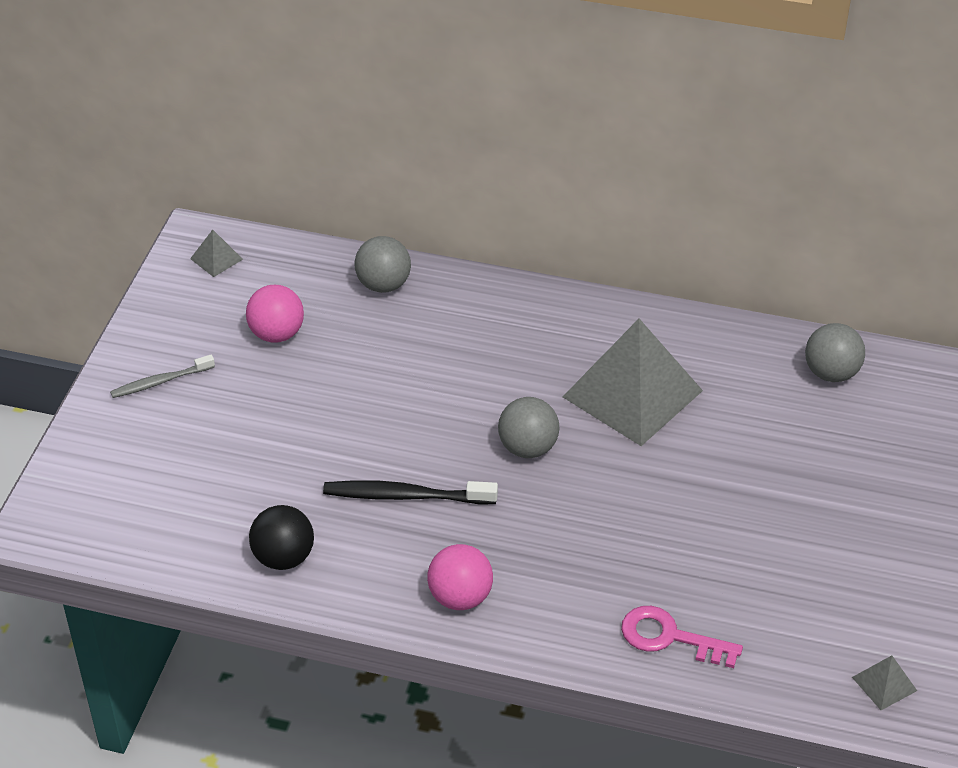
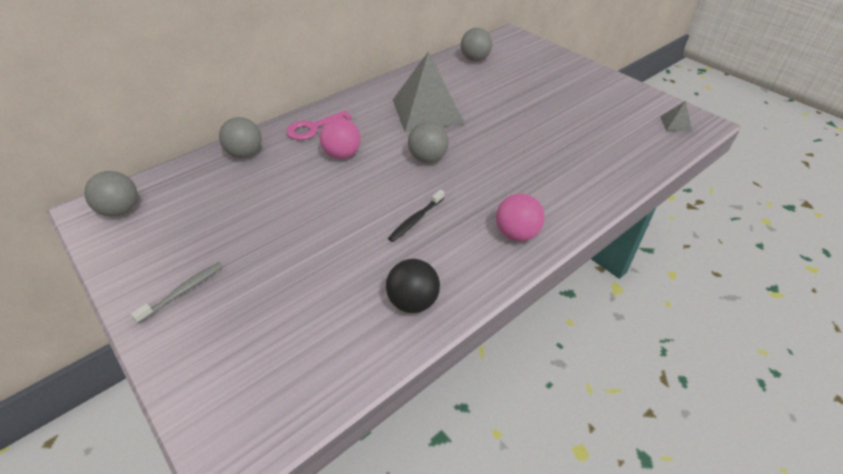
camera: 55 degrees left, 0 degrees up
(160, 382) = (183, 291): grey toothbrush -> grey toothbrush turned 150 degrees counterclockwise
(216, 259) = (121, 210): grey pyramid -> grey ball
(277, 334) = (221, 213): pink ball -> pink ball (342, 154)
(405, 496) = (416, 219): black toothbrush -> black toothbrush, size x0.65
(670, 637) = (604, 171): pink key -> pink key (314, 128)

